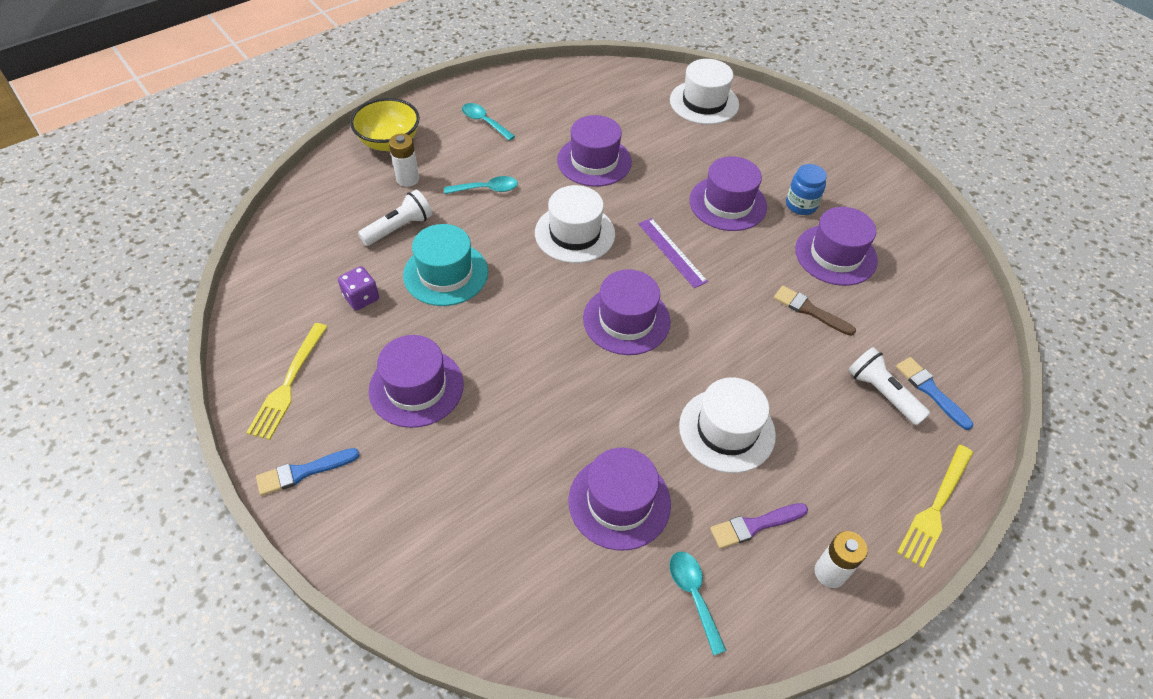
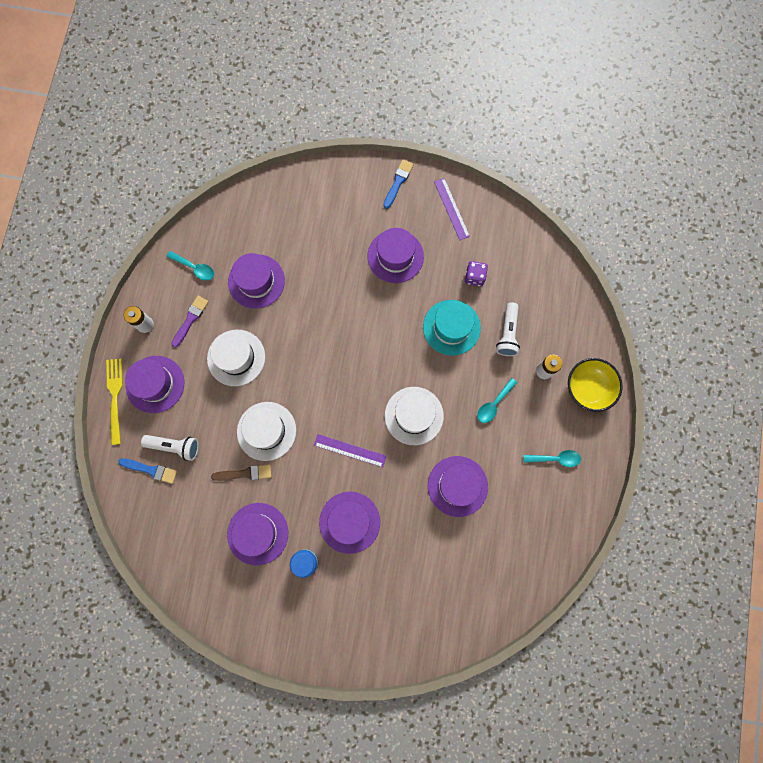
camera: 140 degrees right, 25 degrees up
(288, 385) = (451, 209): yellow fork -> purple ruler
(626, 320) = (334, 380): purple hat -> purple hat (155, 384)
(704, 102) = (441, 616): white hat -> white hat (266, 431)

